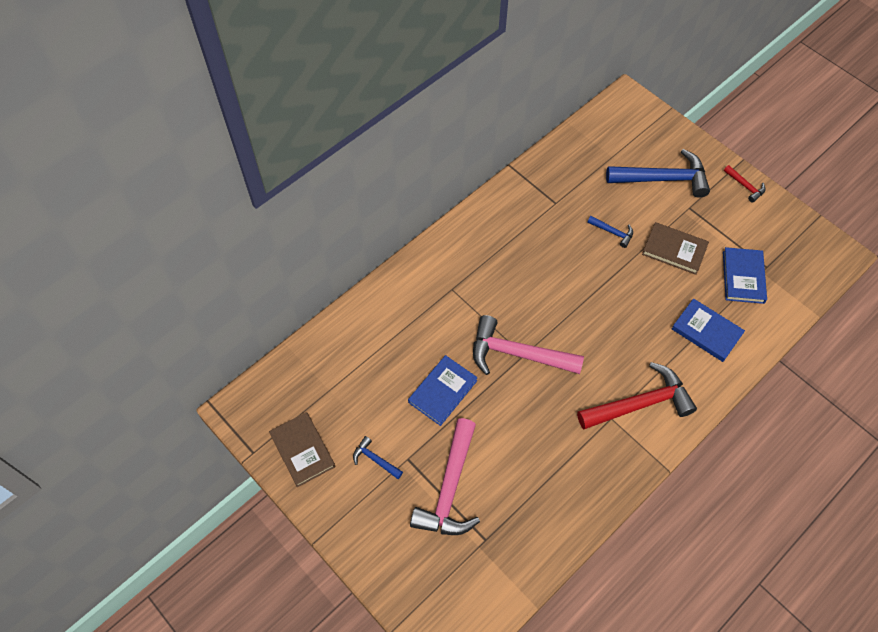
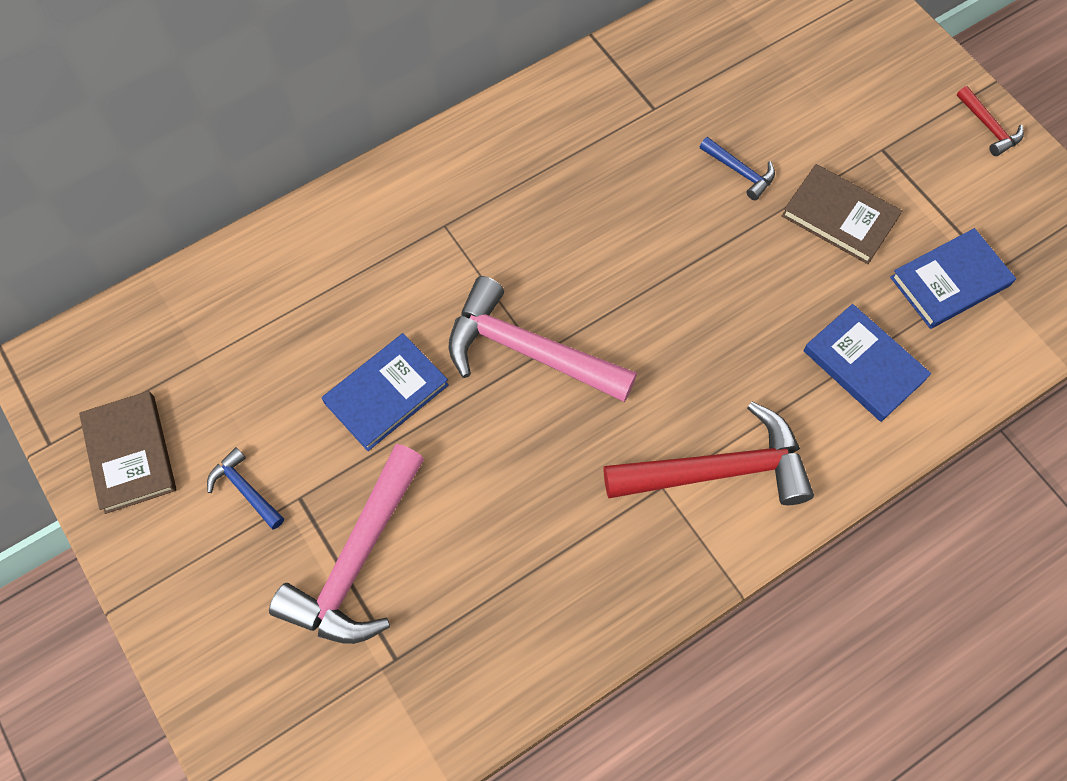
camera: 10 degrees right, 5 degrees up
(663, 179) = (848, 94): blue hammer -> none
(743, 277) = (950, 281): blue book -> blue book turned 45 degrees clockwise

